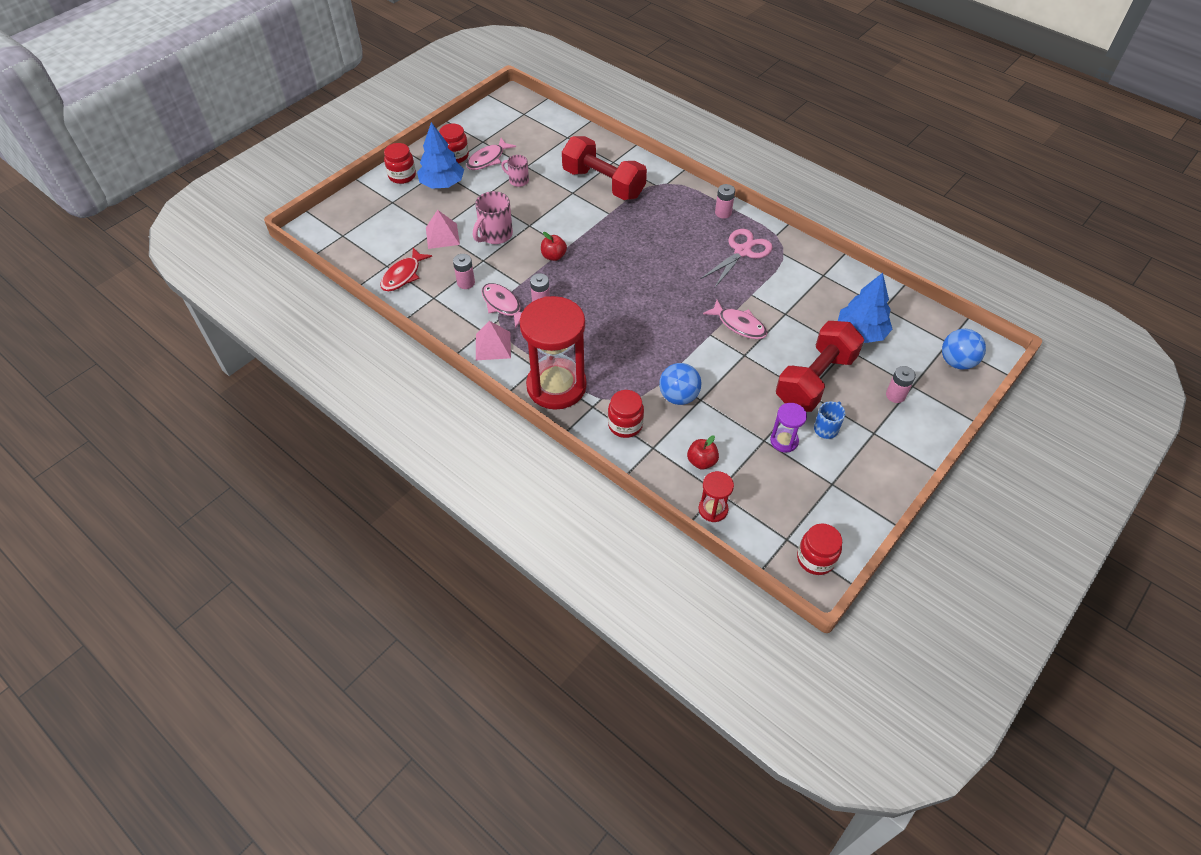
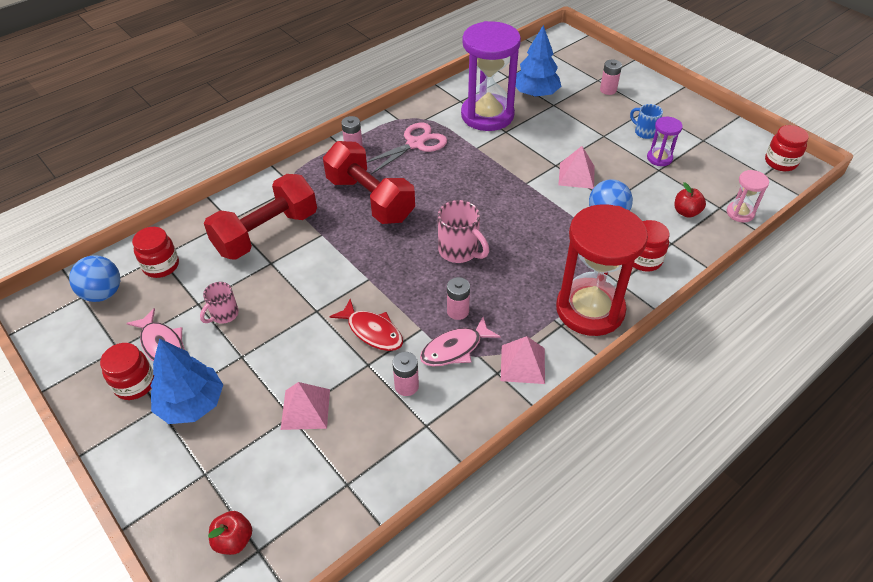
camera: 80 degrees left, 5 degrees down
(402, 176) = (147, 457): red jar -> red jar (161, 266)
(403, 275) = (374, 462): red fish -> red fish (372, 331)
(495, 235) = (324, 348): pink mug -> pink mug (459, 251)
(553, 256) = (381, 292): red apple -> red apple (234, 540)
(713, 509) = (740, 213): red hourglass -> pink hourglass
(733, 371) = (576, 175): none -> pink pyramid
(739, 325) = (516, 162): pink fish -> none
(742, 251) = (415, 144): pink scissors -> pink scissors turned 90 degrees clockwise
(806, 297) = (487, 115): none -> purple hourglass
(815, 380) = (589, 128): red dumbbell -> red dumbbell (370, 199)
(956, 362) = (573, 54): blue ball -> blue ball (103, 293)

